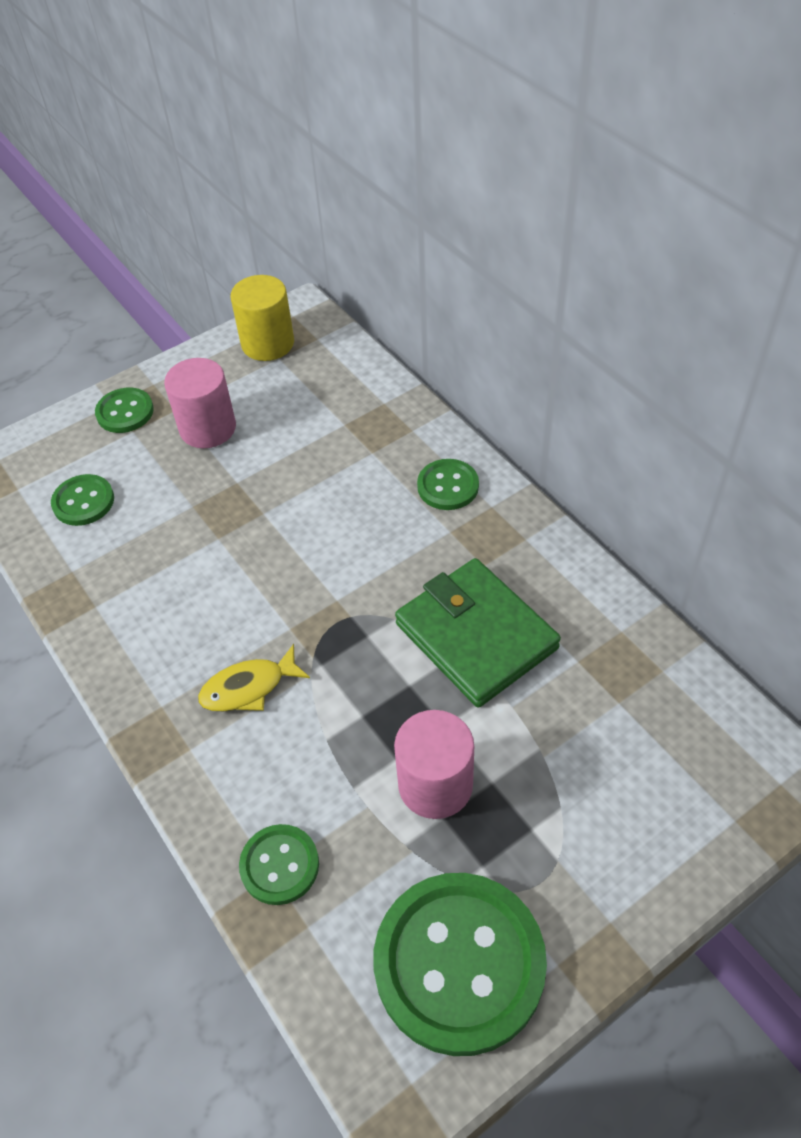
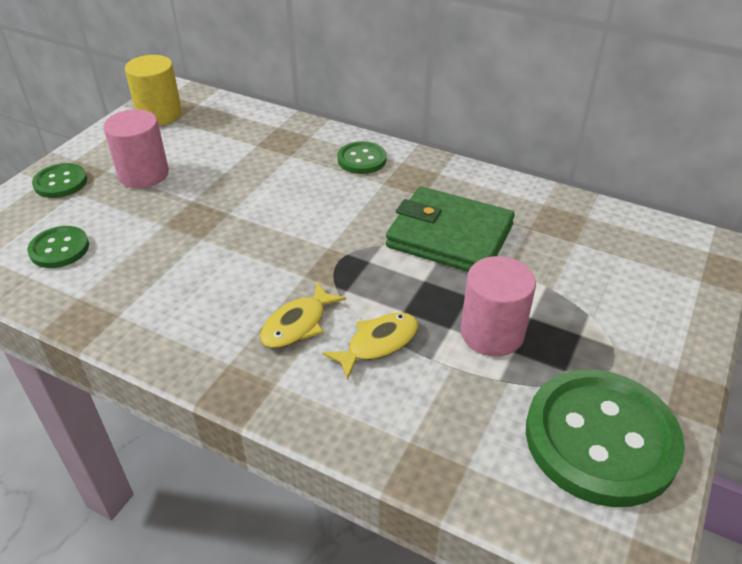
camera: 30 degrees left, 10 degrees down
(279, 865) = (413, 433): green button -> none
(311, 745) = (378, 343): none -> yellow fish

